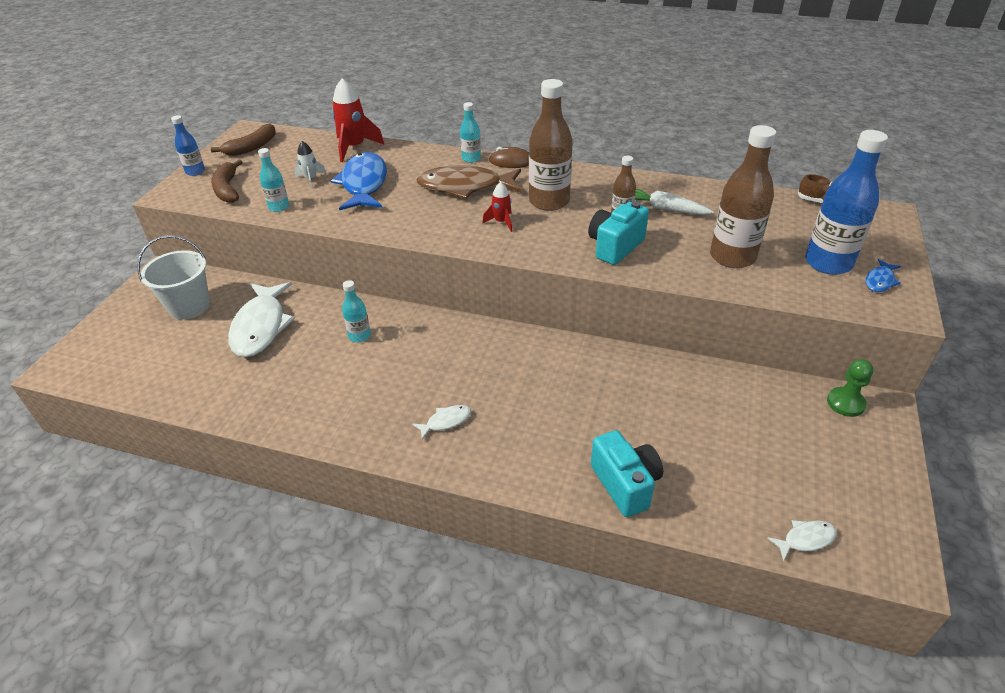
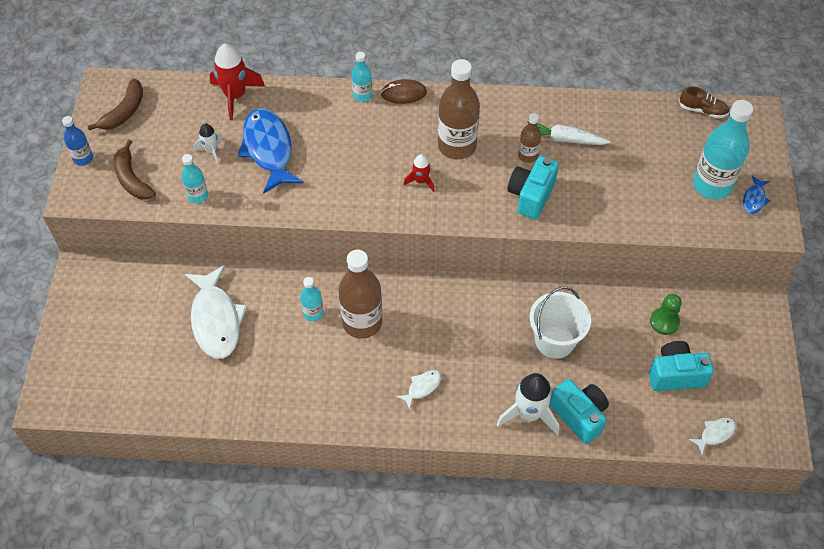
camera: 15 degrees left, 15 degrees up
(189, 306) = (133, 308): white bucket -> white bucket (554, 341)
(465, 187) = (370, 138): brown fish -> none
(563, 471) = (529, 414): none -> white rocket
(732, 257) = (633, 191): brown bottle -> brown bottle (362, 322)
(759, 462) = (675, 375): none -> turquoise camera
(828, 263) = (712, 185): blue bottle -> turquoise bottle
(845, 403) = (734, 306): green pawn -> green pawn (664, 322)

